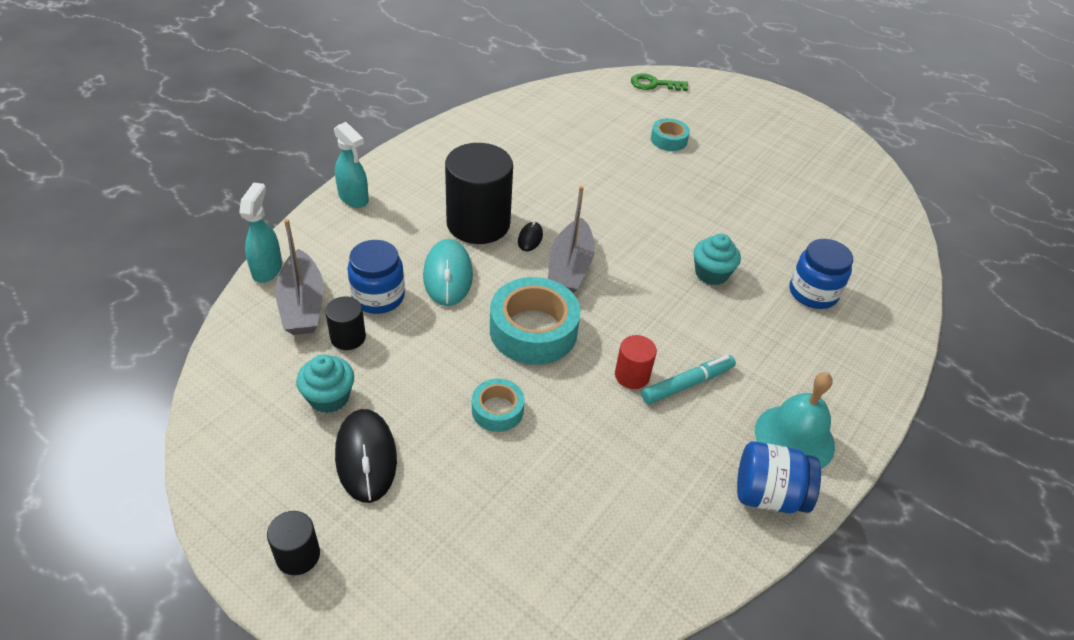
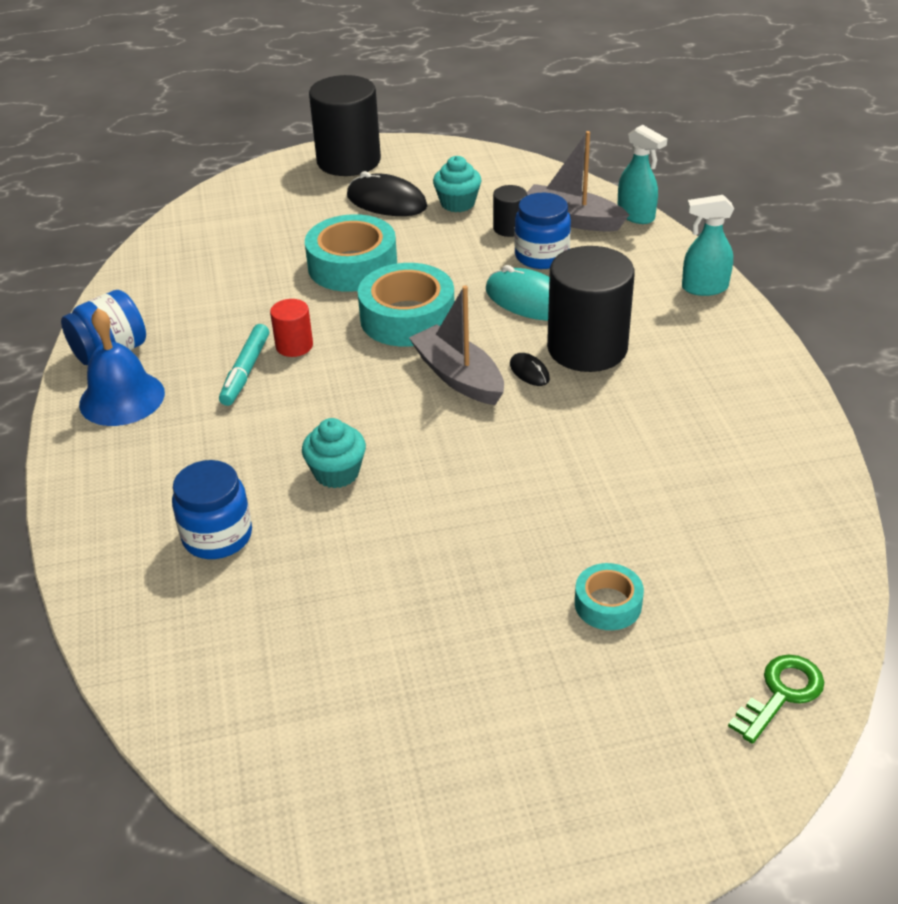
camera: 135 degrees right, 5 degrees down
(298, 555) = (348, 161): black cylinder -> black cylinder, size x2.11
(497, 410) = (352, 266): turquoise tape -> turquoise tape, size x1.85
(794, 438) = (122, 398): turquoise bell -> blue bell

